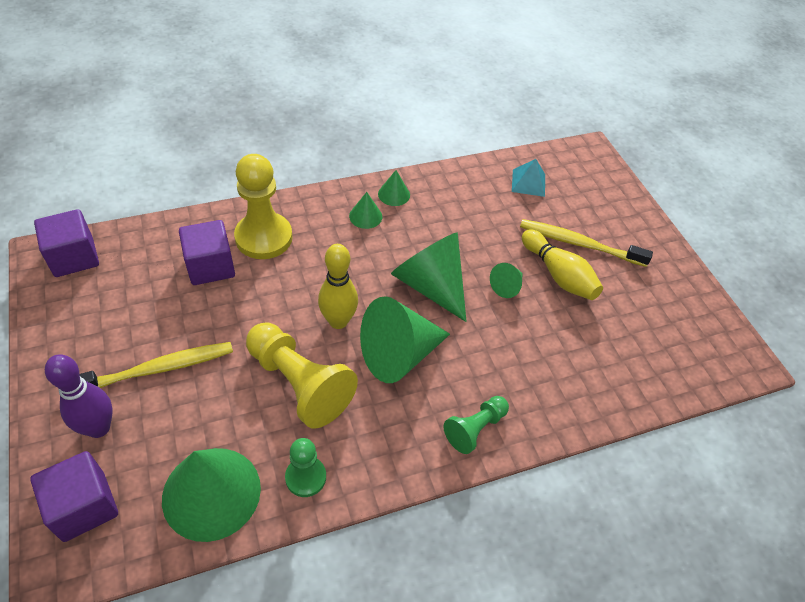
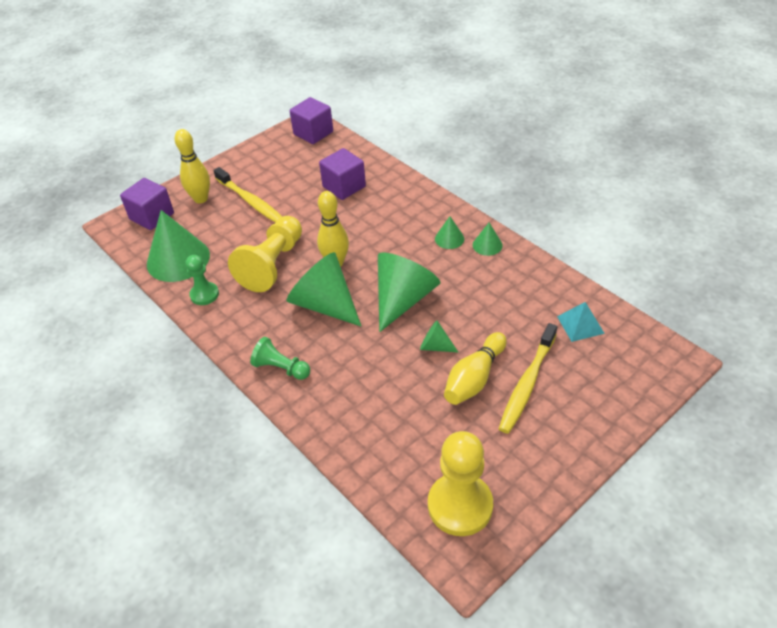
camera: 75 degrees right, 5 degrees down
(99, 428) = (201, 199): purple bowling pin -> yellow bowling pin
(264, 237) = (387, 198): yellow pawn -> yellow pawn (460, 505)
(579, 244) = (527, 383): yellow toothbrush -> yellow toothbrush turned 150 degrees counterclockwise

